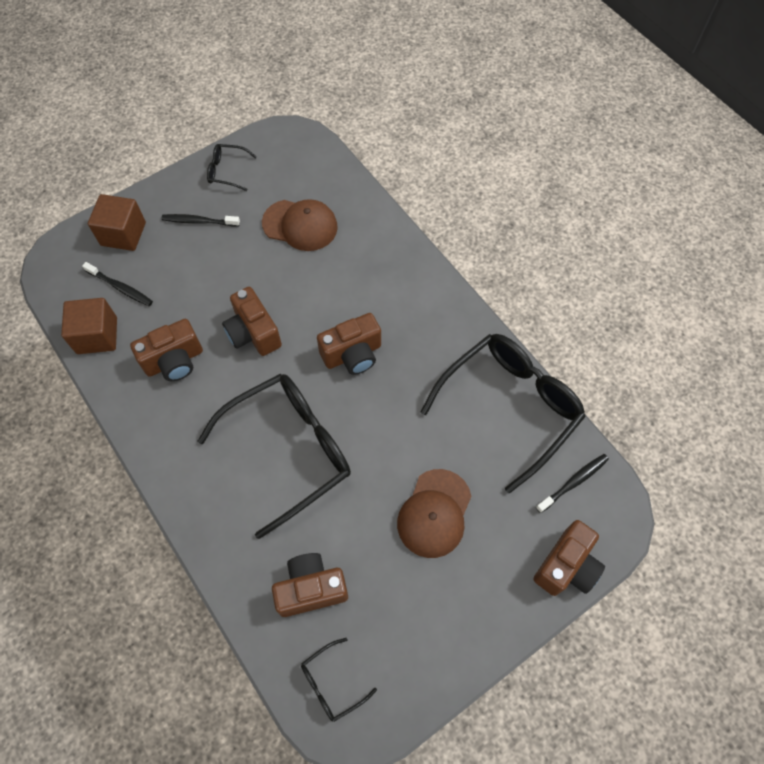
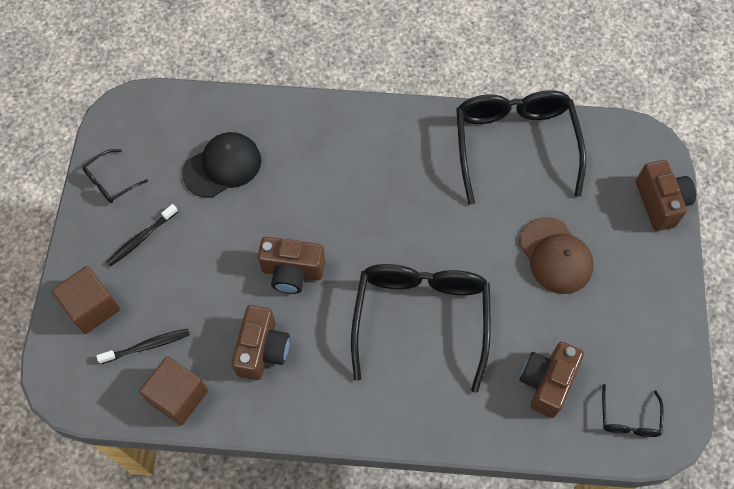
camera: 50 degrees left, 0 degrees up
(300, 225) = (222, 166): brown cap -> black cap
(352, 354) = (378, 215): brown camera -> none
(573, 482) = (604, 151): black toothbrush -> none

